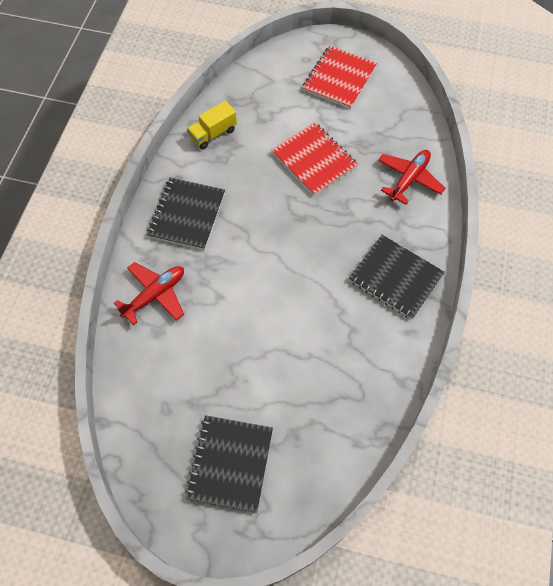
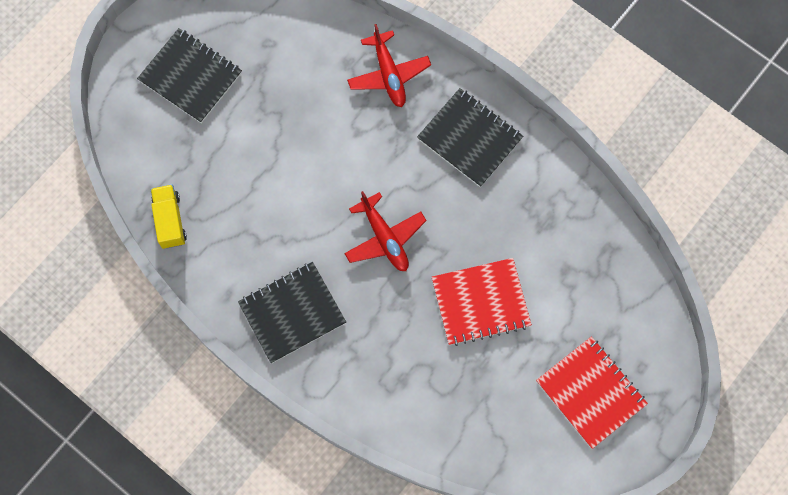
camera: 115 degrees right, 10 degrees up
(213, 134) = (568, 208): yellow truck -> yellow truck (170, 221)
(409, 179) = (405, 396): red plane -> red plane (384, 238)

